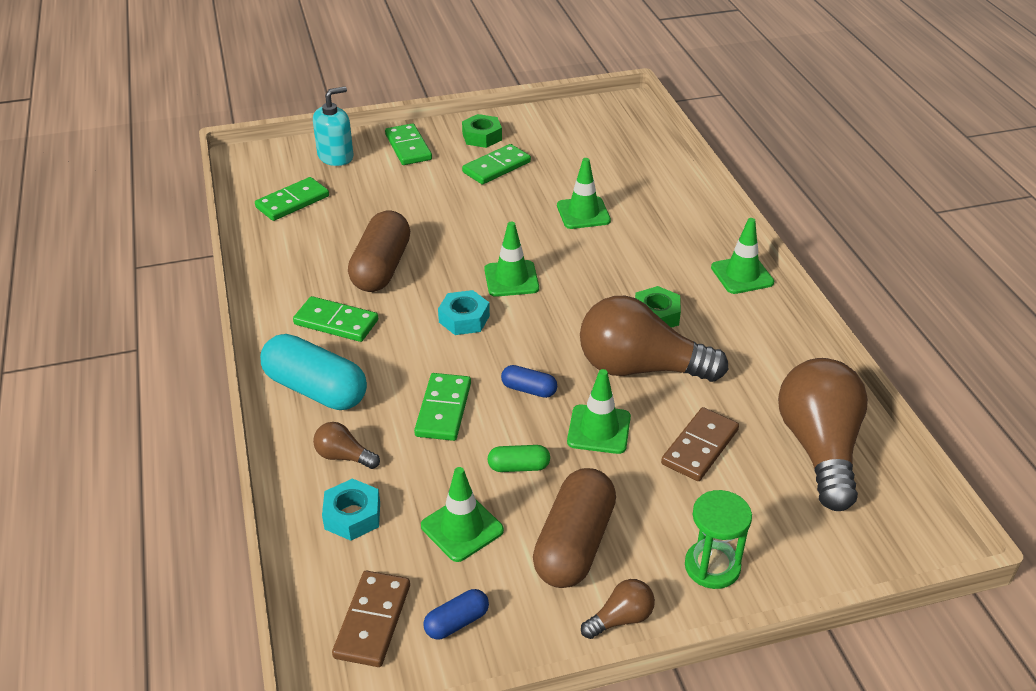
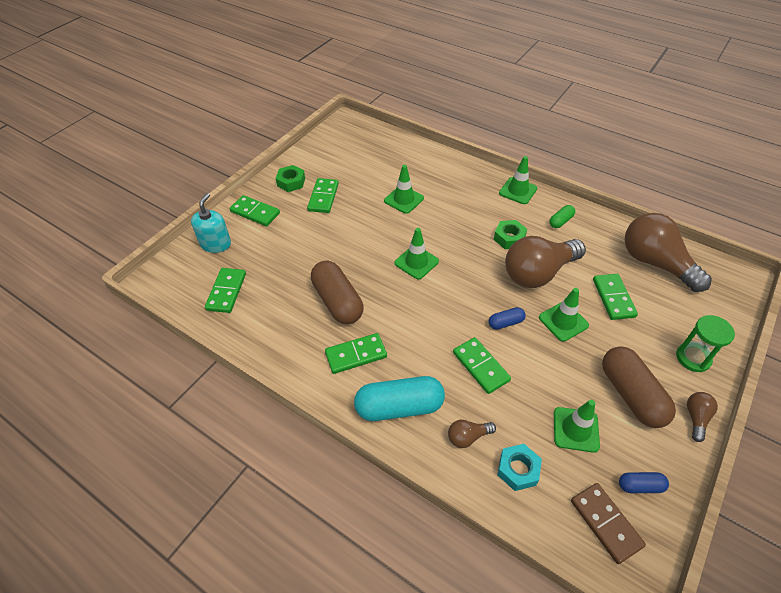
camera: 40 degrees left, 10 degrees up
(456, 622) = (640, 486): blue capsule -> blue capsule turned 75 degrees clockwise
(464, 319) = (422, 303): turquoise nut -> none
(518, 467) = (556, 371): green capsule -> green capsule (560, 221)
(700, 447) = (613, 298): brown domino -> green domino

